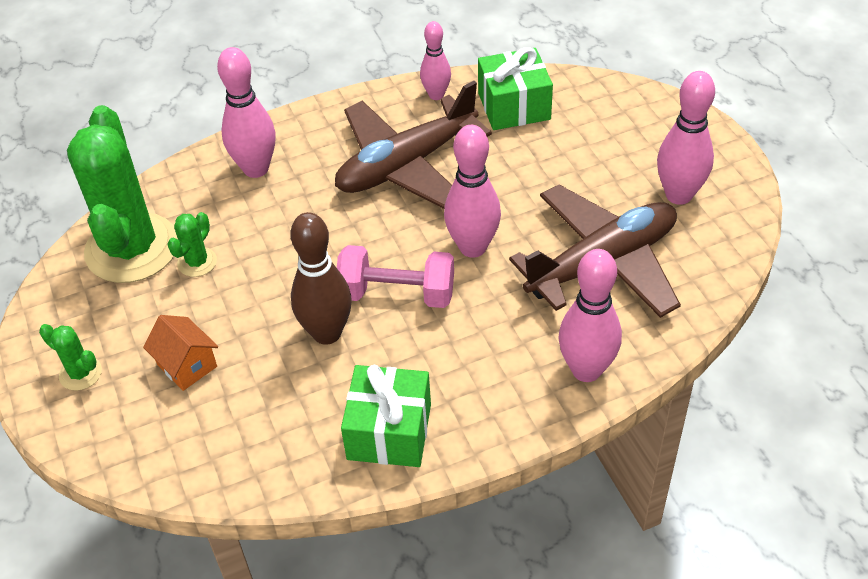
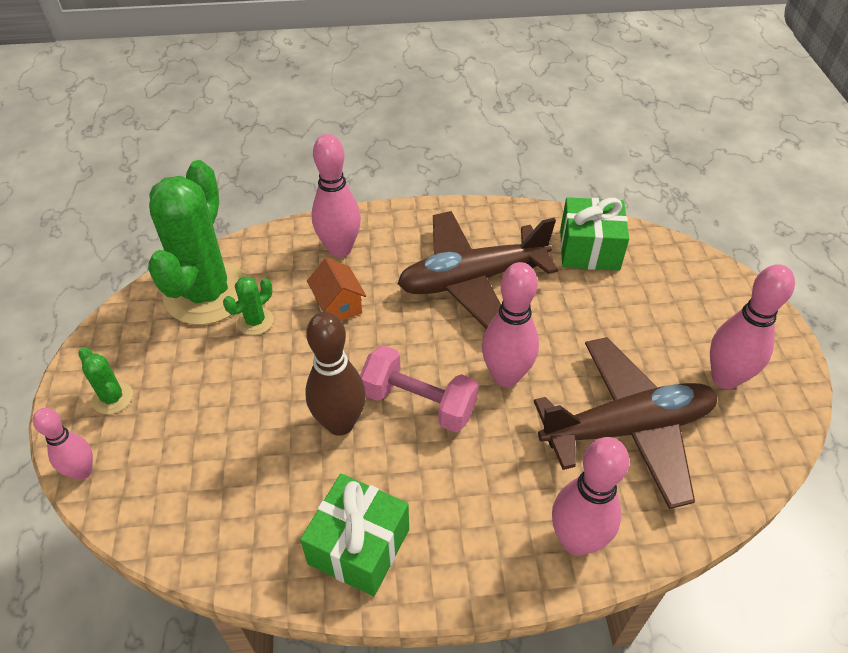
camera: 15 degrees right, 0 degrees up
(187, 365) = (204, 418): orange house -> orange house (338, 306)
(436, 95) = (521, 222): pink bowling pin -> pink bowling pin (82, 471)

